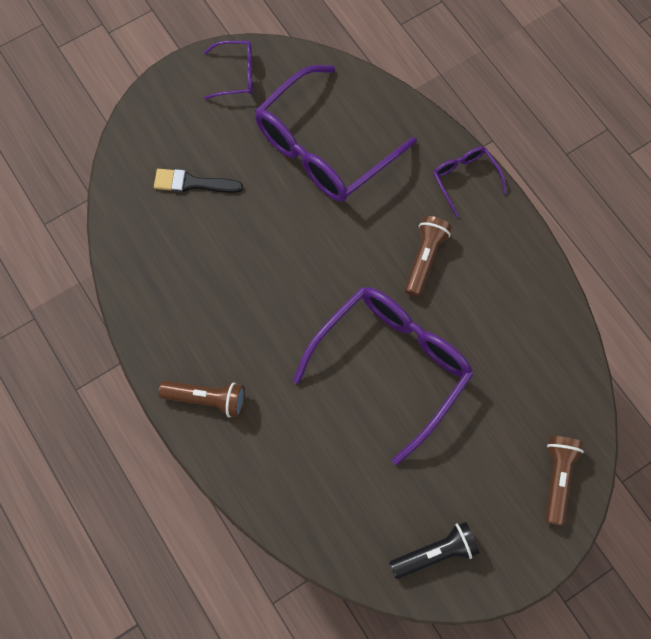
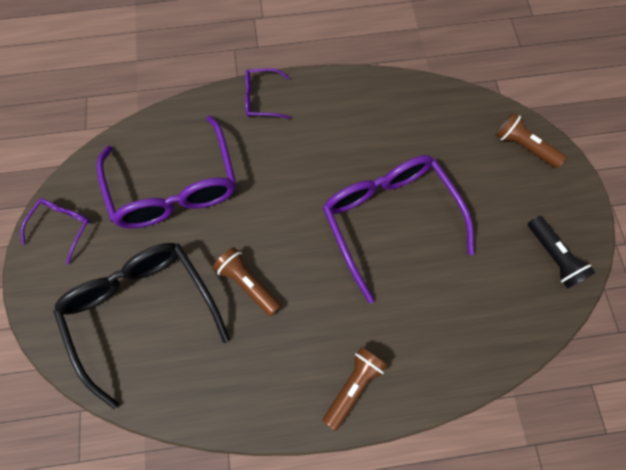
camera: 65 degrees left, 0 degrees up
(192, 183) = (143, 310): black brush -> black glasses
(425, 259) = (312, 156): brown flashlight -> brown flashlight (248, 283)
(435, 553) = (553, 256): black flashlight -> black flashlight turned 150 degrees clockwise

